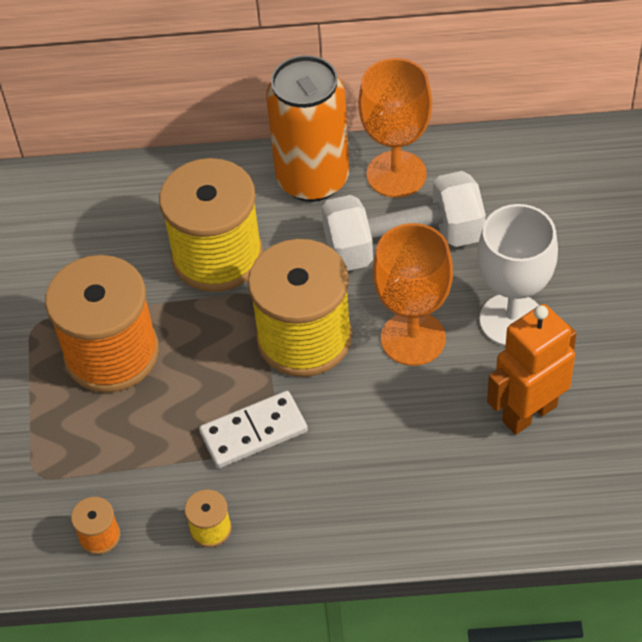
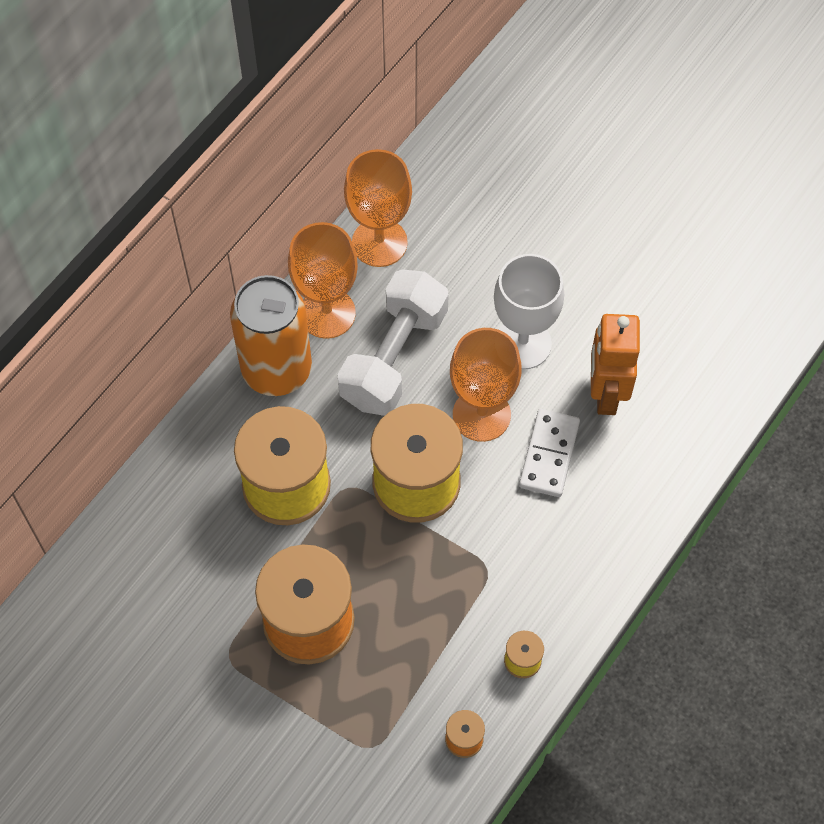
camera: 55 degrees left, 10 degrees up
(254, 432) = (467, 574): white domino -> white domino (549, 455)
(497, 161) = (379, 242): none -> orange goblet

